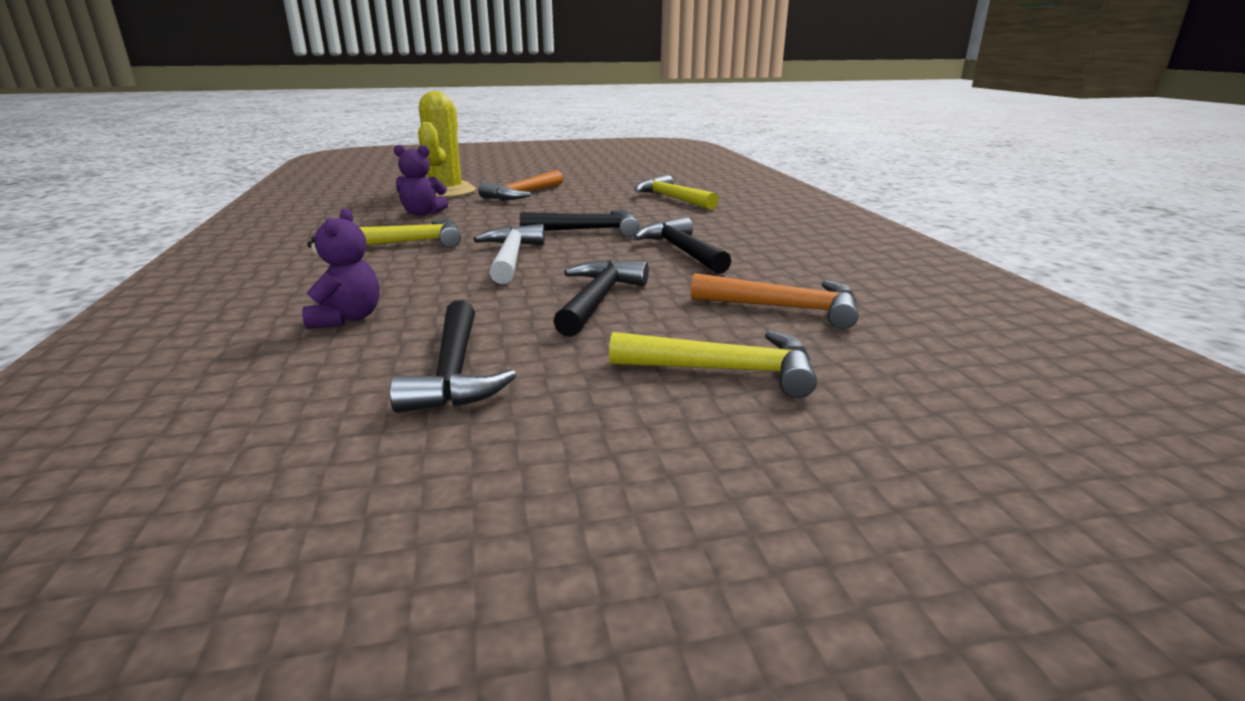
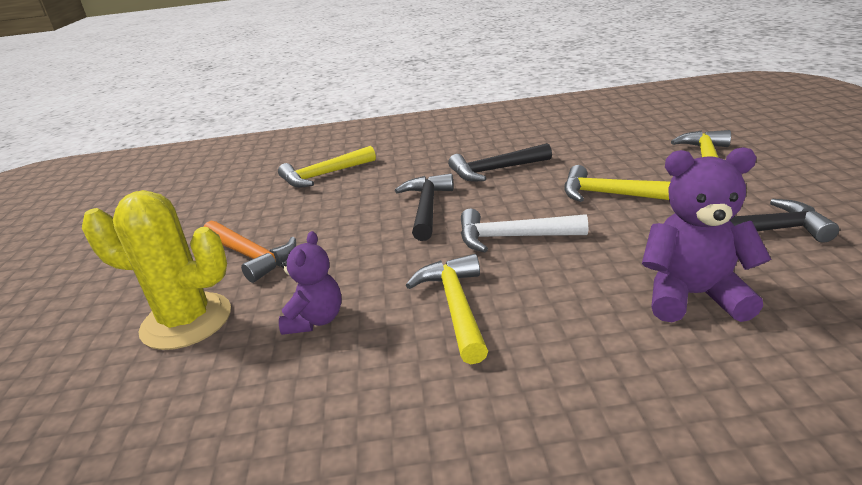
camera: 80 degrees left, 5 degrees up
(347, 318) = (693, 296): purple teddy bear -> purple teddy bear, size x1.56
(598, 300) = (612, 195): black hammer -> yellow hammer
(784, 308) = (609, 144): orange hammer -> none

